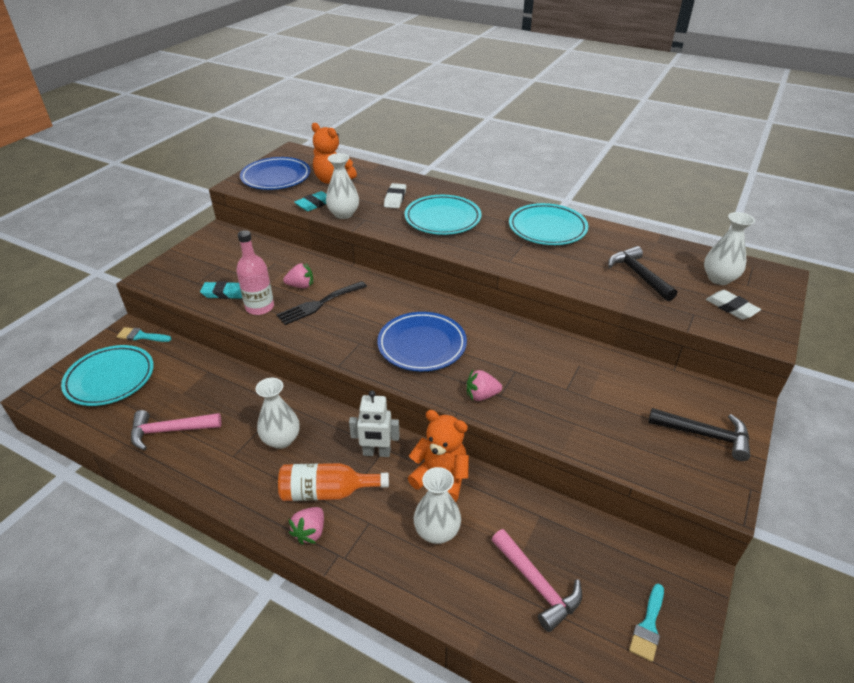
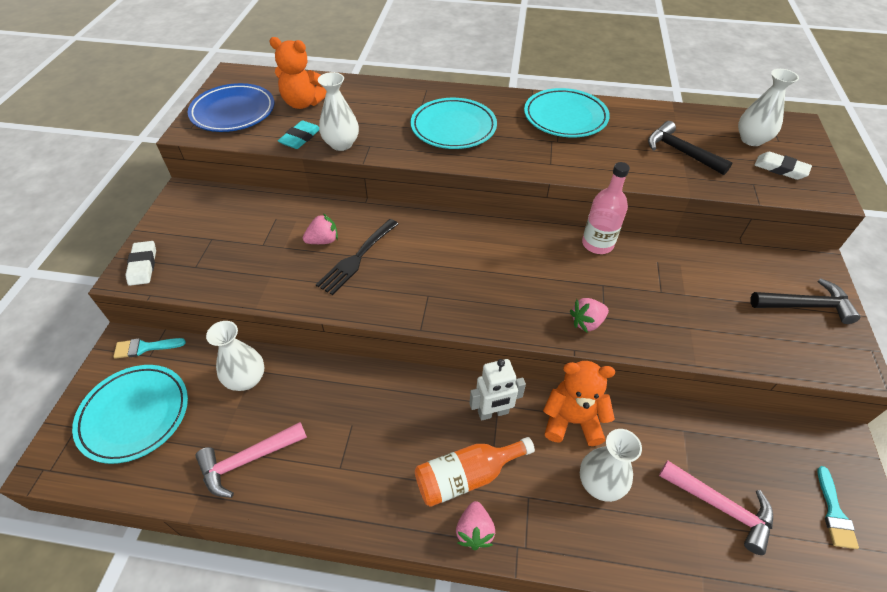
camera: 20 degrees left, 10 degrees up
(224, 293) = (237, 272): turquoise eraser -> none
(260, 307) = (290, 280): pink bottle -> pink bottle (597, 244)
(281, 439) = (383, 430): white vase -> white vase (246, 379)
(395, 198) = (387, 113): white eraser -> white eraser (143, 265)
(422, 345) = (495, 280): blue plate -> none

